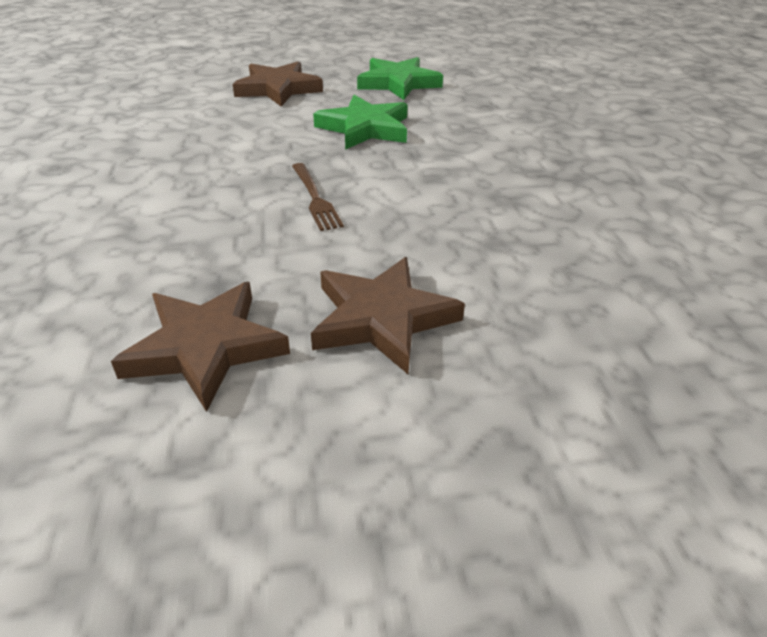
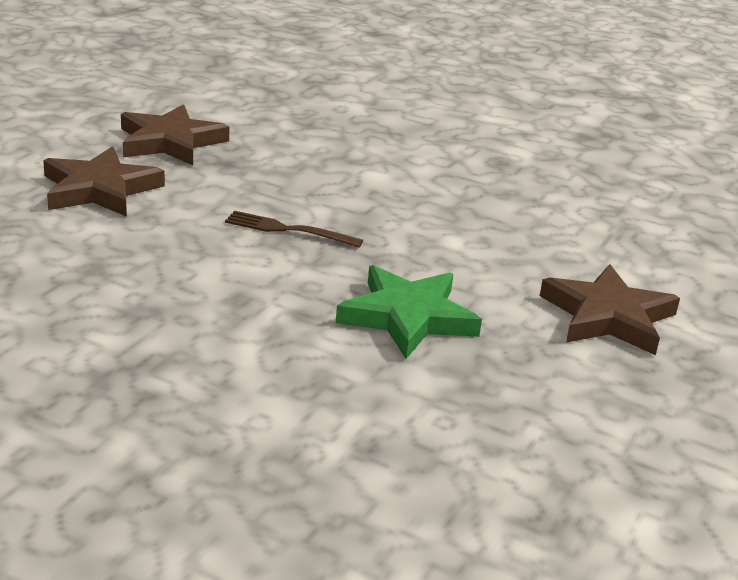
camera: 125 degrees right, 10 degrees down
(398, 83) = (542, 417): green star -> none

